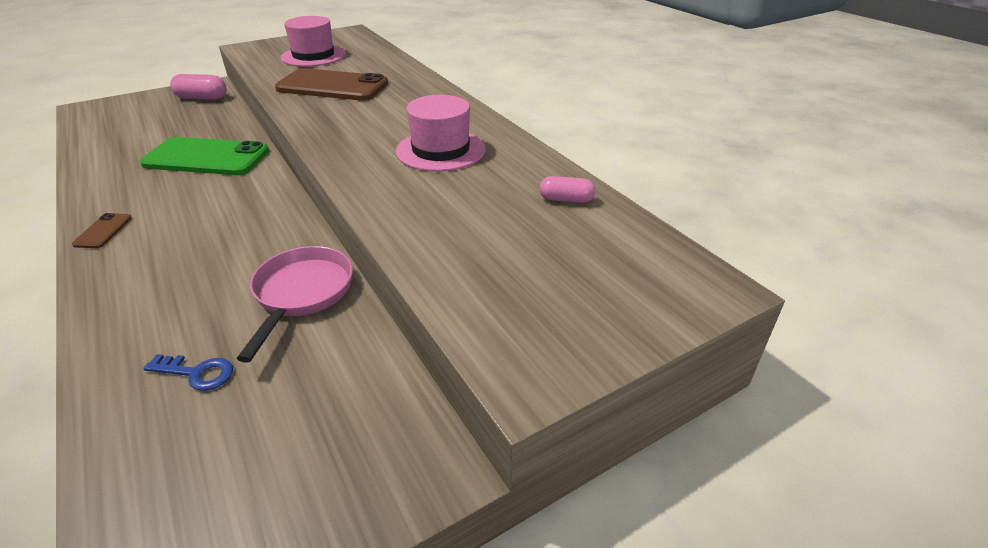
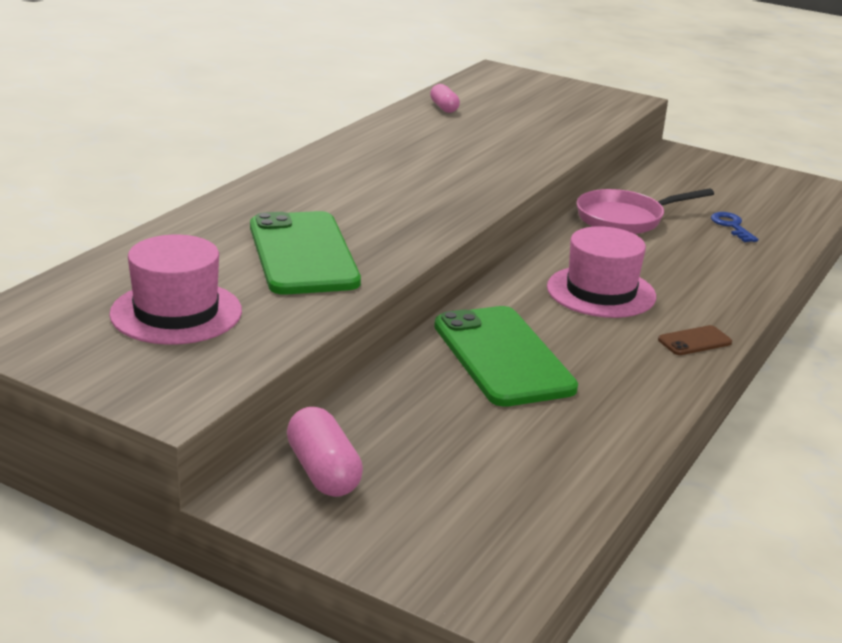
camera: 120 degrees left, 10 degrees down
(332, 86) = (302, 254): brown phone -> green phone
(440, 150) = (415, 158): pink hat -> pink hat (601, 292)

